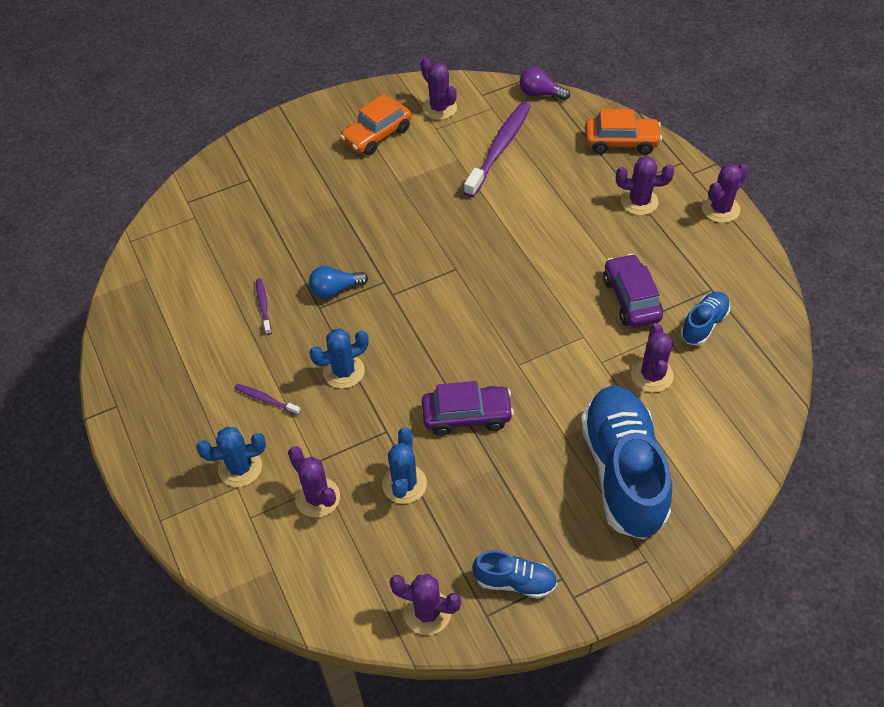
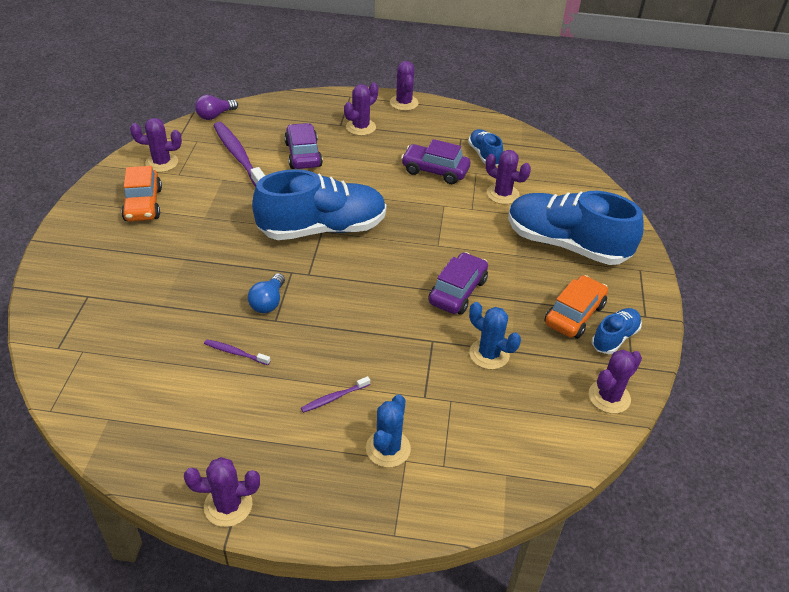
camera: 60 degrees left, 10 degrees down
(317, 497) = (459, 411): purple cactus -> purple cactus (228, 505)
(344, 371) = (353, 337): blue cactus -> none
(459, 267) = (322, 228): none -> blue shoe
(550, 188) = (303, 154): none -> purple car
(621, 142) = (303, 108): orange car -> orange car (574, 315)

